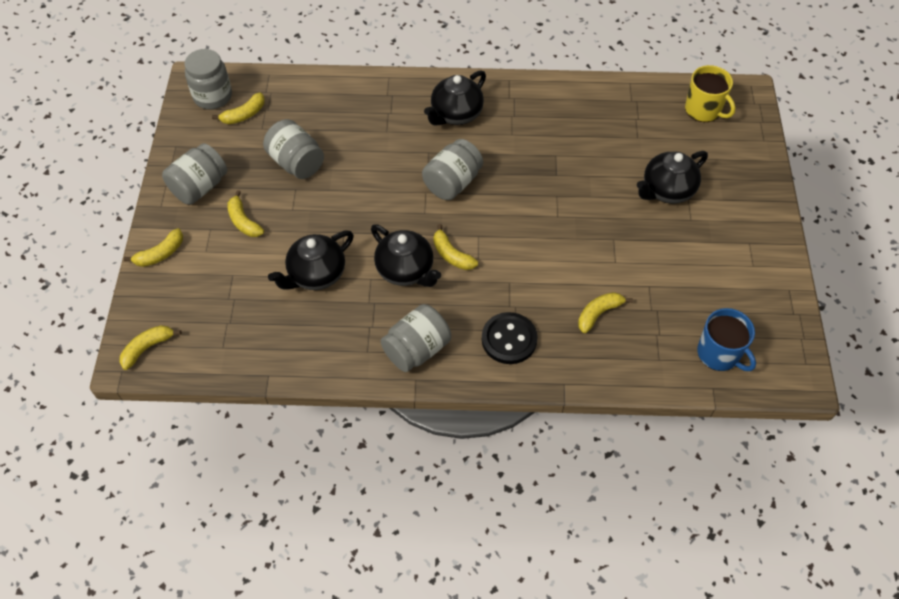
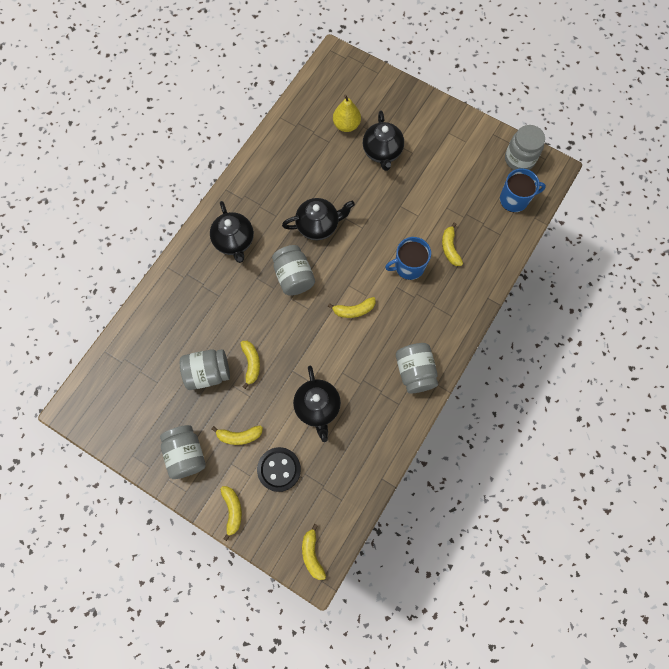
camera: 60 degrees left, 15 degrees up
(213, 96) = (98, 404): grey jar -> grey jar (519, 159)
(244, 115) = (134, 389): yellow banana -> yellow banana (251, 363)
(405, 270) = (349, 346): black teapot -> black teapot (318, 225)
(509, 339) = (439, 311): black button -> black button (279, 469)
(543, 282) = (408, 266): none -> blue mug
(671, 143) = (346, 125): none -> yellow pear
(703, 110) = (332, 89): yellow mug -> none

